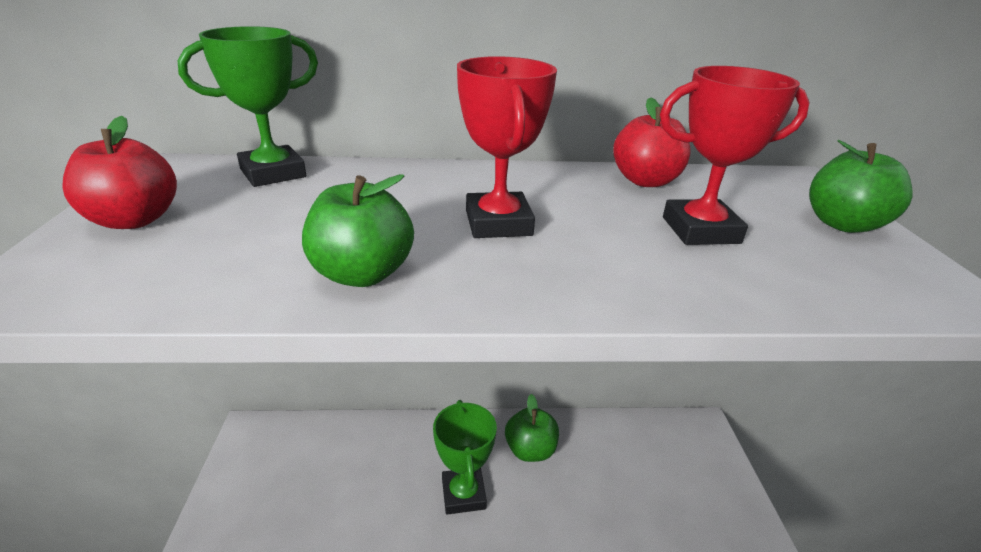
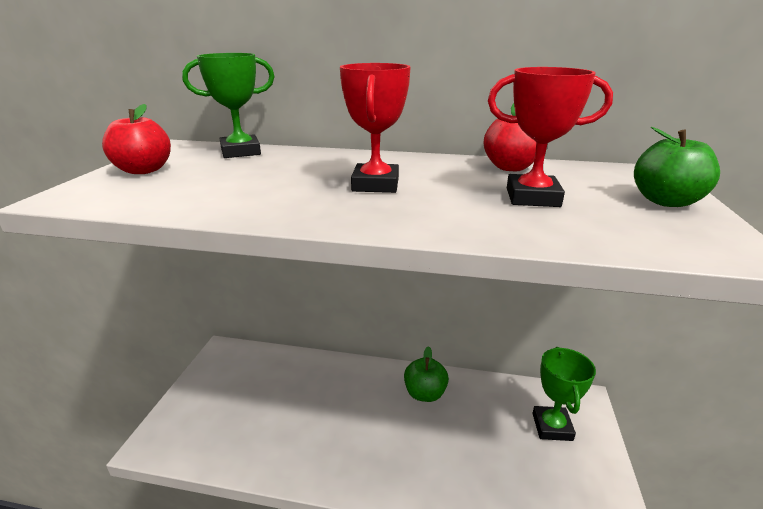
camera: 15 degrees right, 5 degrees down
(362, 274) = (263, 204): green apple -> none
(463, 494) = (362, 416): green trophy -> green trophy (552, 427)

